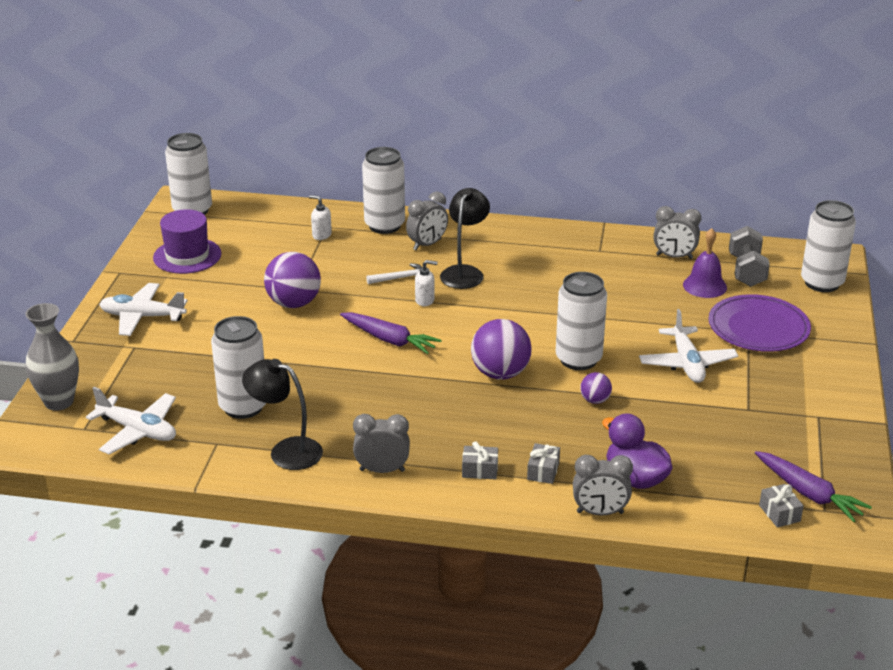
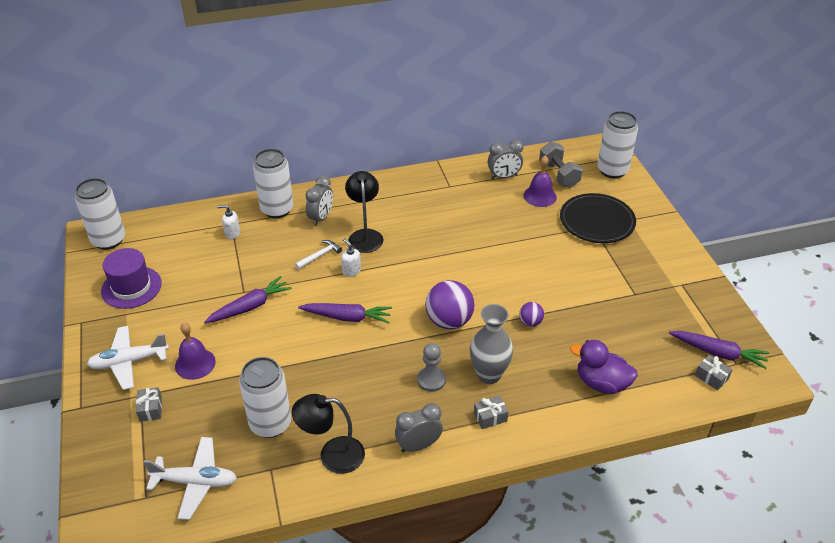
camera: 25 degrees left, 10 degrees up
(59, 402) = (106, 477): grey vase -> grey vase (489, 375)
(204, 336) = (195, 363): none -> purple bell
(294, 303) = (250, 307): purple ball -> purple carrot
(425, 300) = (351, 271): white soap dispenser -> white soap dispenser turned 105 degrees counterclockwise
(439, 419) = (431, 380): none -> grey pawn
(543, 471) = (535, 400): grey gift -> grey gift (150, 409)
(578, 359) = (496, 289): white can -> none
(600, 512) = (597, 423): grey clock -> none
(687, 363) = (570, 268): white plane -> none
(758, 327) = (597, 221): purple plate -> black plate

